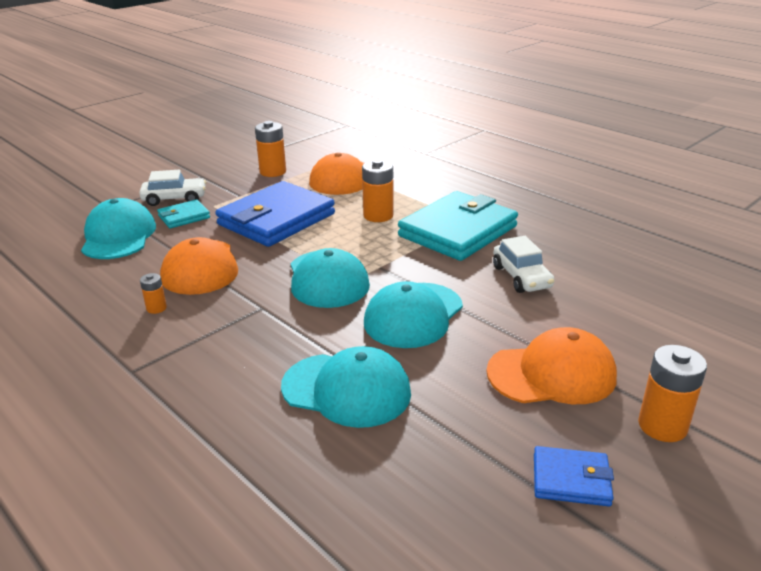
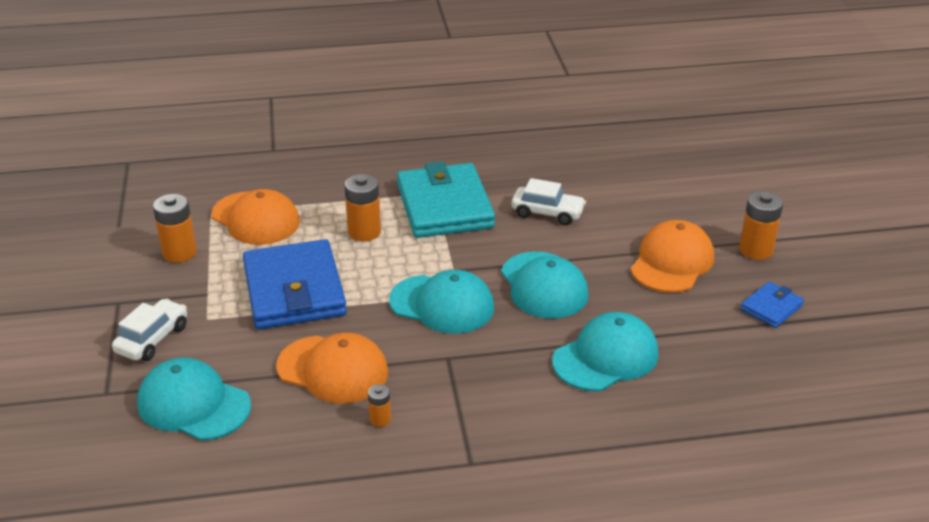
camera: 55 degrees left, 5 degrees up
(184, 217) = (208, 346): turquoise wallet -> none

